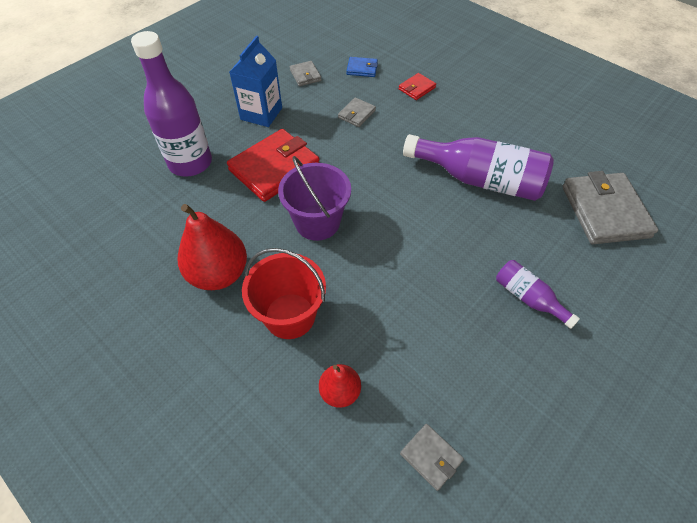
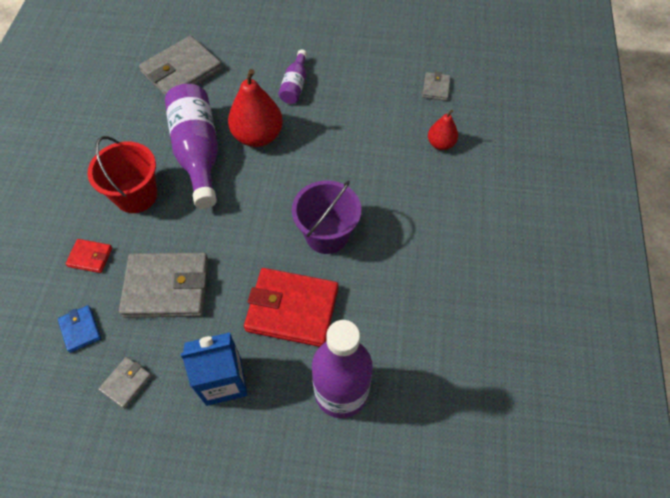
camera: 125 degrees left, 5 degrees up
(219, 274) = (428, 268): red pear -> red pear (258, 136)
(290, 316) = (418, 200): red bucket -> red bucket (136, 195)
(356, 114) = (167, 287): grey wallet -> grey wallet, size x2.11

